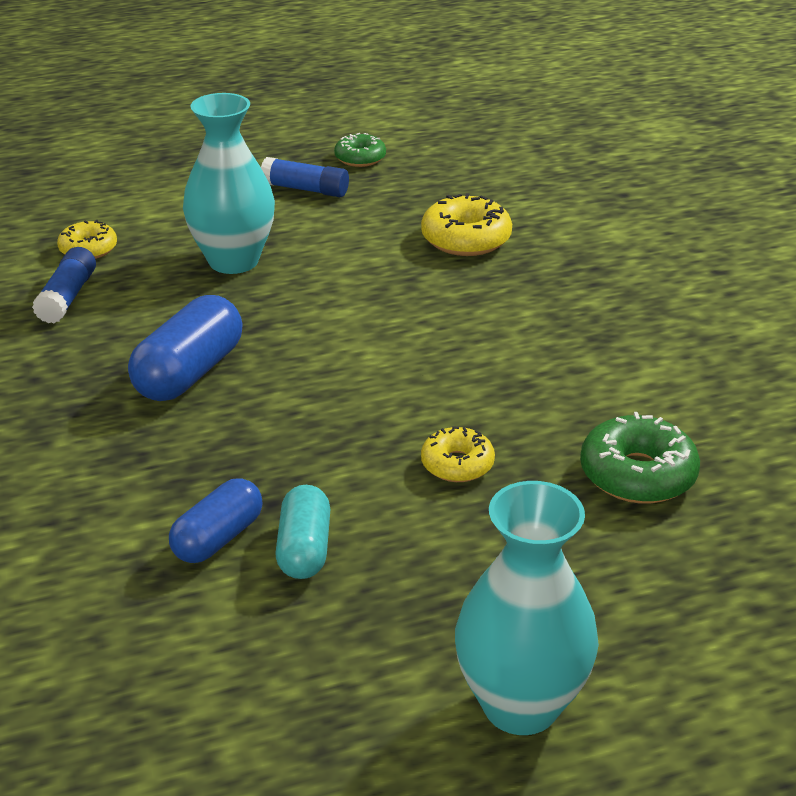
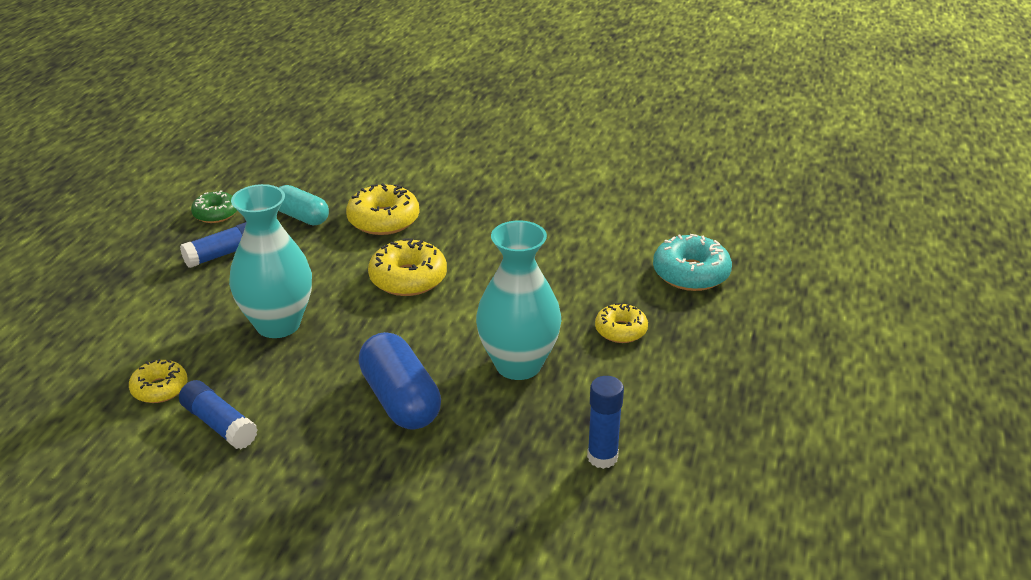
camera: 55 degrees left, 0 degrees up
(218, 538) = (602, 457): blue capsule -> blue glue stick
(304, 549) = (646, 424): turquoise capsule -> turquoise capsule (302, 217)
(385, 294) = (408, 278): none -> yellow donut
(520, 705) = (842, 400): turquoise vase -> turquoise vase (518, 365)
(637, 474) = (691, 273): green donut -> turquoise donut

